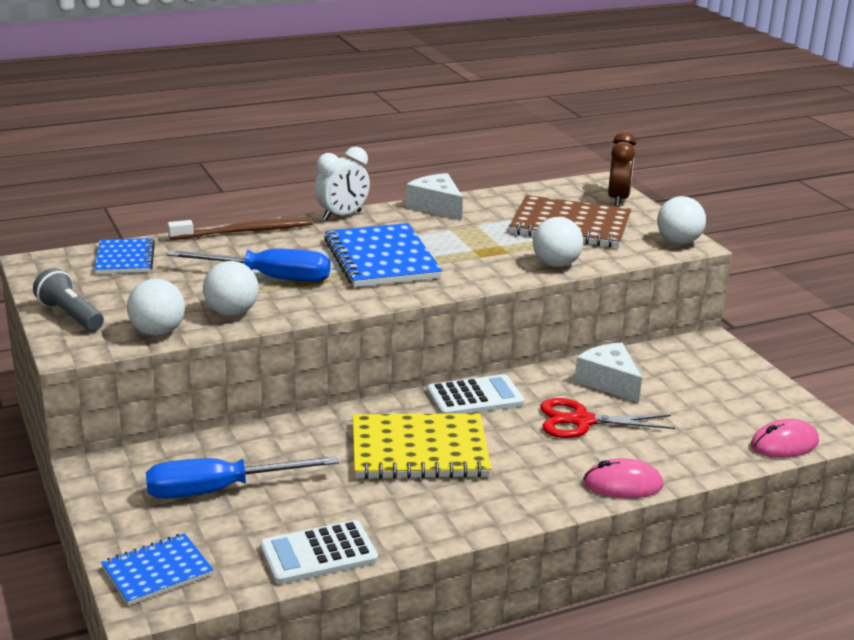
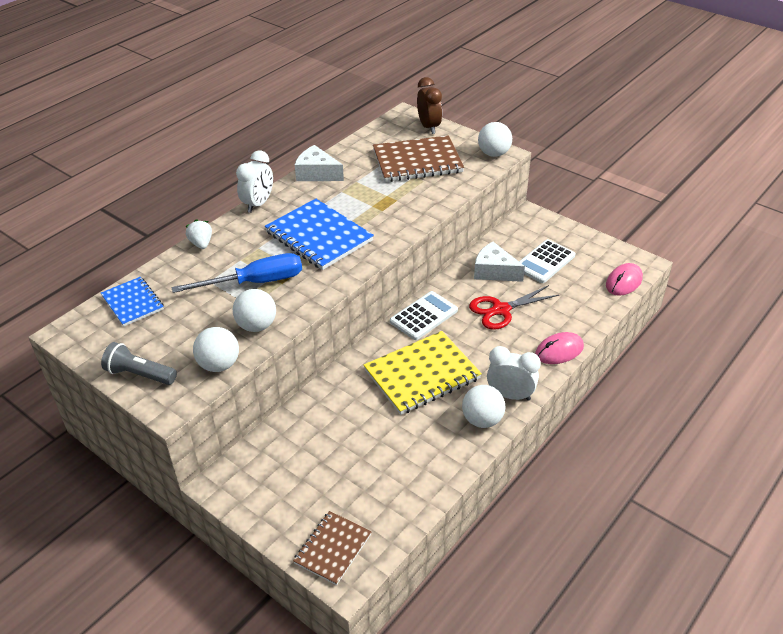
camera: 25 degrees left, 15 degrees up
(157, 571) = (332, 548): blue notebook -> brown notebook
(219, 490) = (319, 463): blue screwdriver -> none
(245, 231) = (201, 244): brown toothbrush -> white strawberry
(318, 553) = (423, 486): white calculator -> white calculator (544, 262)
(513, 506) = (510, 395): none -> white clock
(556, 264) = (435, 200): white ball -> white ball (482, 420)

